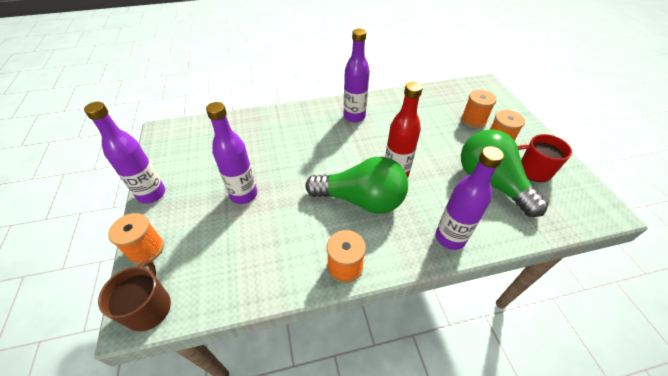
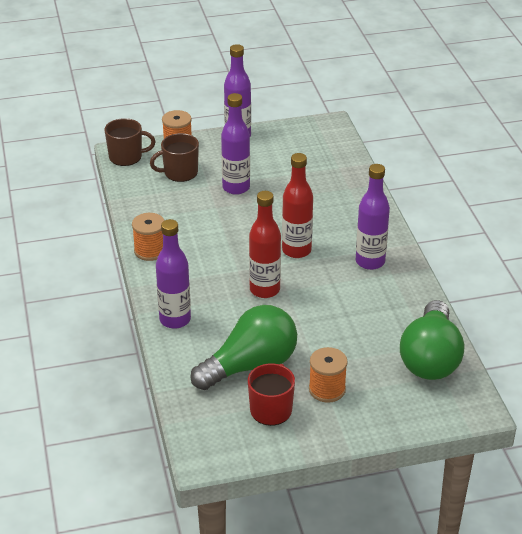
camera: 90 degrees right, 10 degrees down
(203, 244) = (180, 172): none -> brown mug
(342, 154) = (296, 250): none -> red bottle
(361, 200) = (226, 263): green light bulb -> green light bulb (430, 358)
(473, 120) = (373, 374): orange spool -> none

